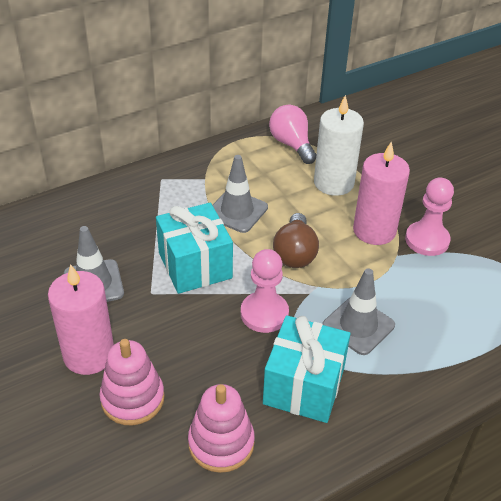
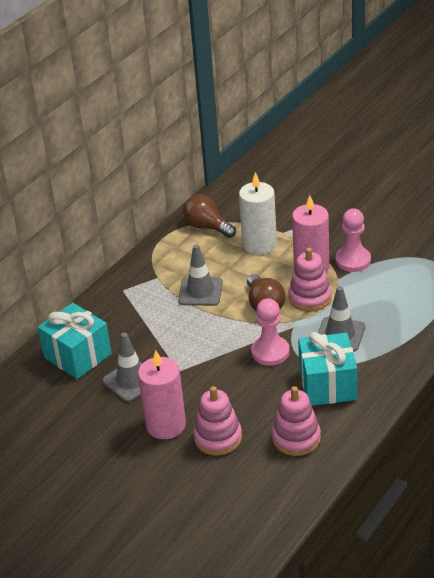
camera: 20 degrees left, 5 degrees down
(195, 265) = (197, 340): turquoise gift -> turquoise gift (77, 356)
(291, 144) = (207, 227): pink light bulb -> brown light bulb
(351, 265) = (310, 297): none -> pink stacking toy

